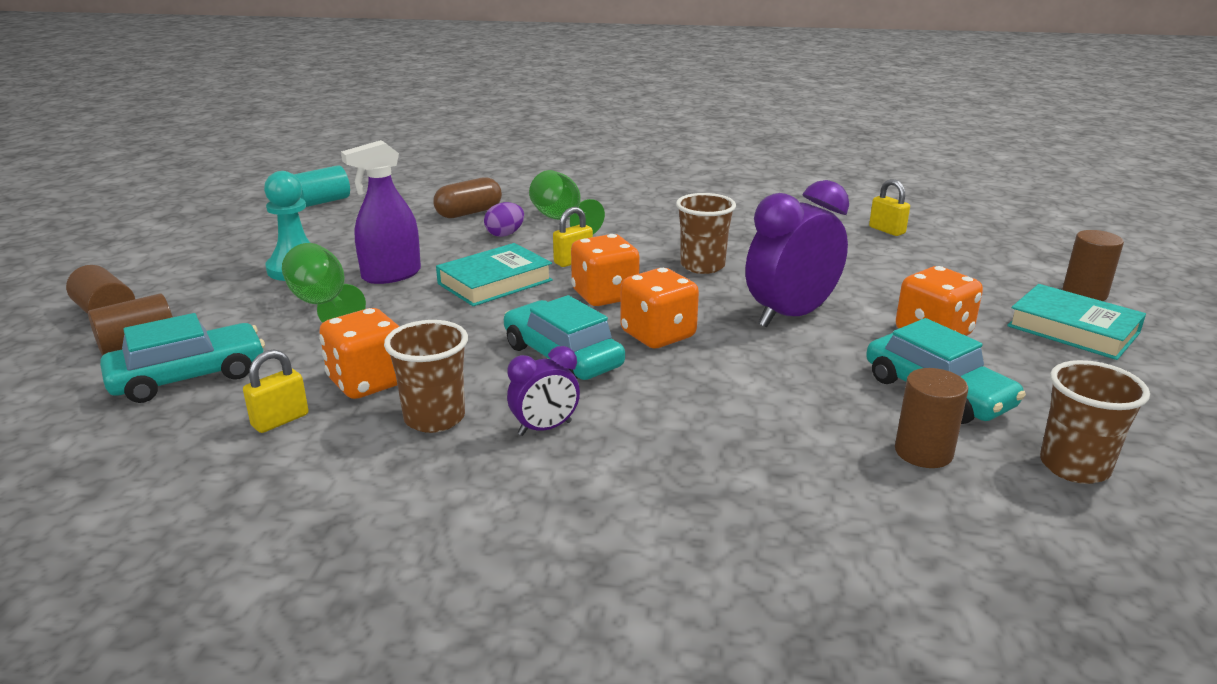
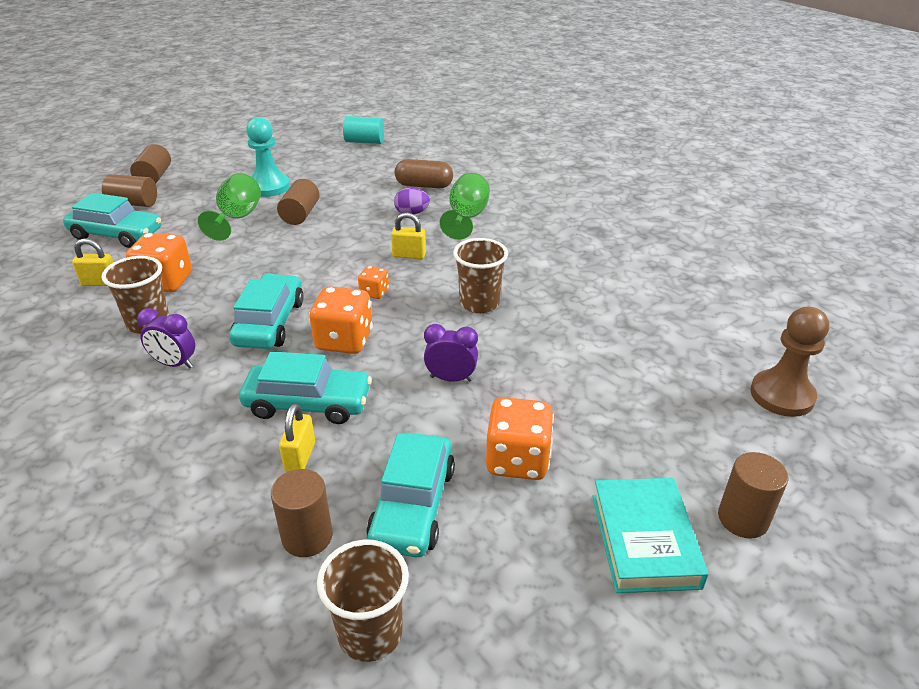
camera: 45 degrees right, 10 degrees up
(391, 275) = (300, 214): purple spray bottle -> brown cylinder
(495, 282) = (338, 248): turquoise book -> none
(605, 296) = (374, 292): orange dice -> orange dice, size x0.53
(729, 385) = (308, 403): none -> turquoise car
(790, 316) = (451, 378): purple clock -> purple clock, size x0.52
(887, 230) = (693, 349): yellow padlock -> yellow padlock (300, 457)
(975, 231) = (782, 395): none -> brown pawn

